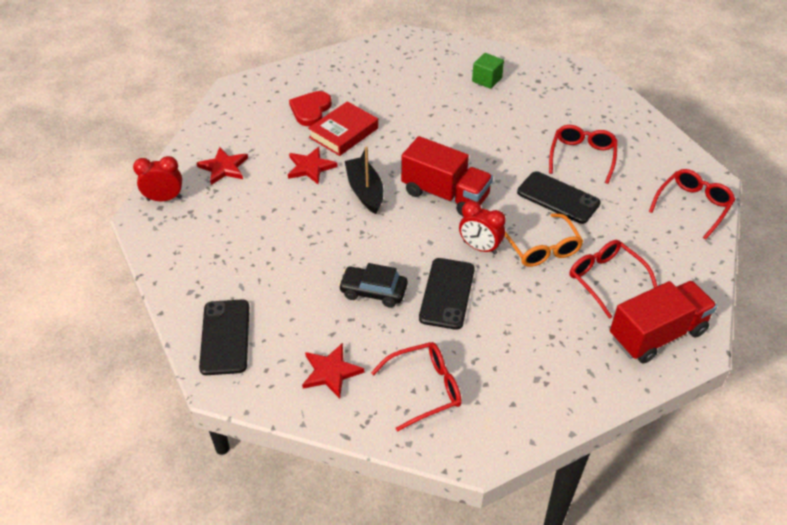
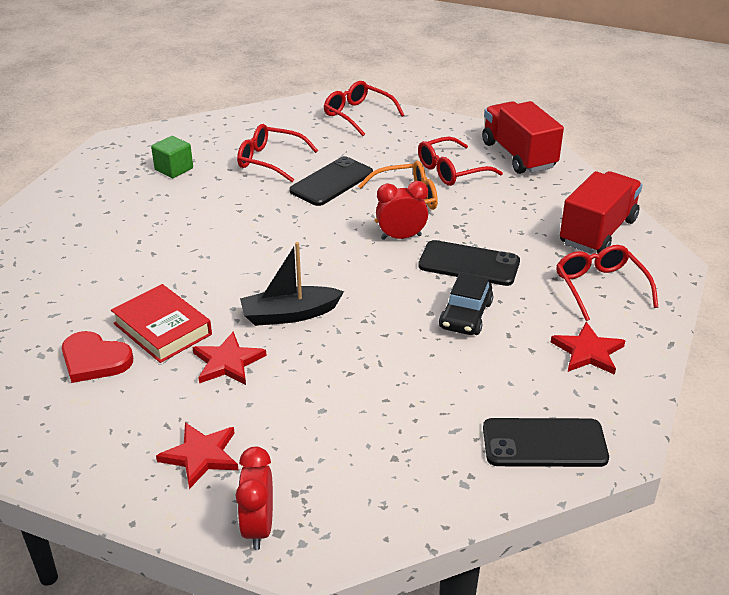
camera: 85 degrees left, 10 degrees down
(445, 195) = (310, 253): red truck -> red truck (598, 232)
(479, 247) = (401, 237): red clock -> red clock turned 135 degrees counterclockwise
(487, 80) = (102, 205): green cube -> green cube (174, 169)

